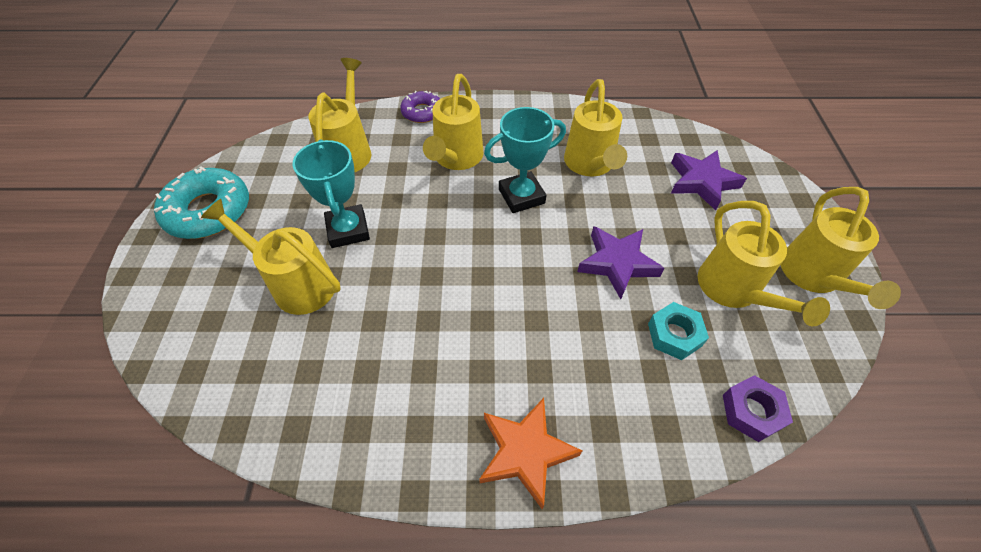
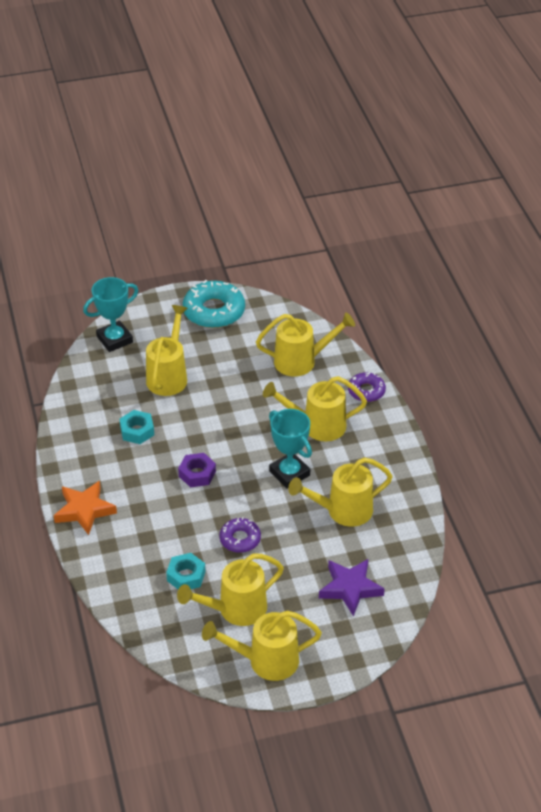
camera: 75 degrees right, 10 degrees down
(348, 230) = (221, 386): turquoise trophy -> turquoise trophy (114, 339)
(385, 344) = (137, 431): none -> turquoise nut
(617, 263) = (240, 539): purple star -> purple donut
(751, 411) = (138, 618): purple nut -> purple nut (197, 474)

